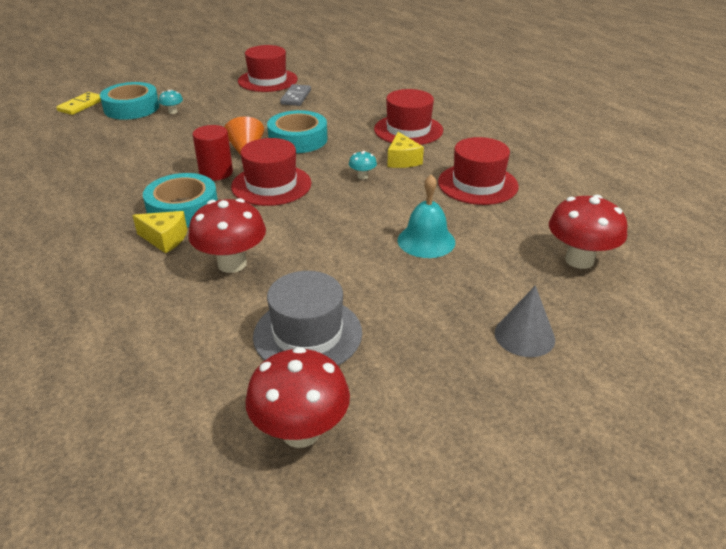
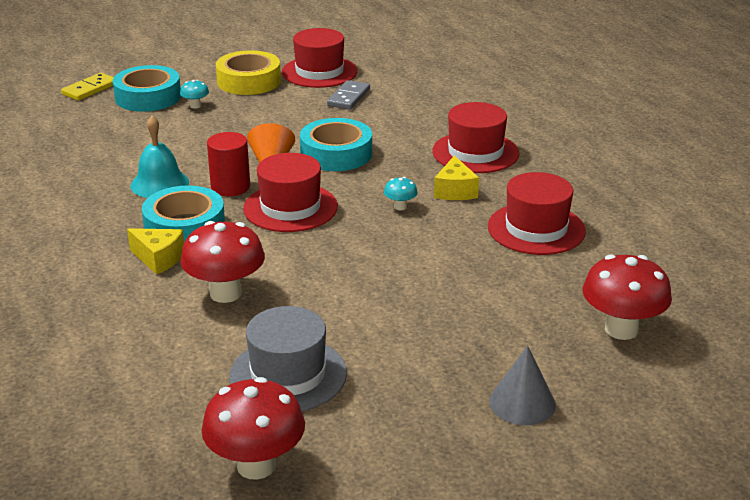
camera: 10 degrees right, 5 degrees down
(213, 91) = (249, 81): none -> yellow tape
(426, 241) = (450, 290): turquoise bell -> turquoise bell (159, 184)

